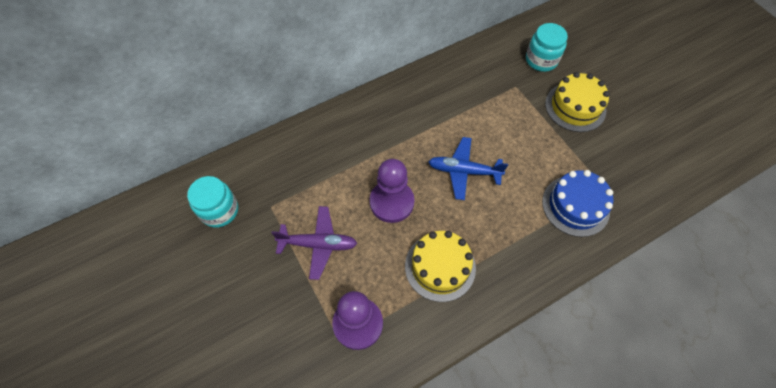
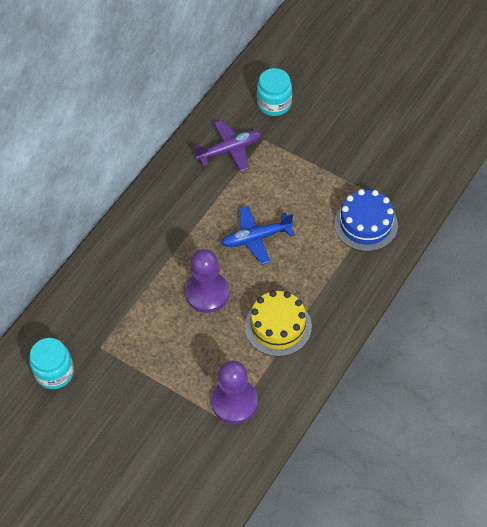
camera: 25 degrees left, 5 degrees down
(318, 244) = (163, 358): purple plane -> purple plane (230, 150)
(575, 107) = (325, 136): yellow cake -> none

